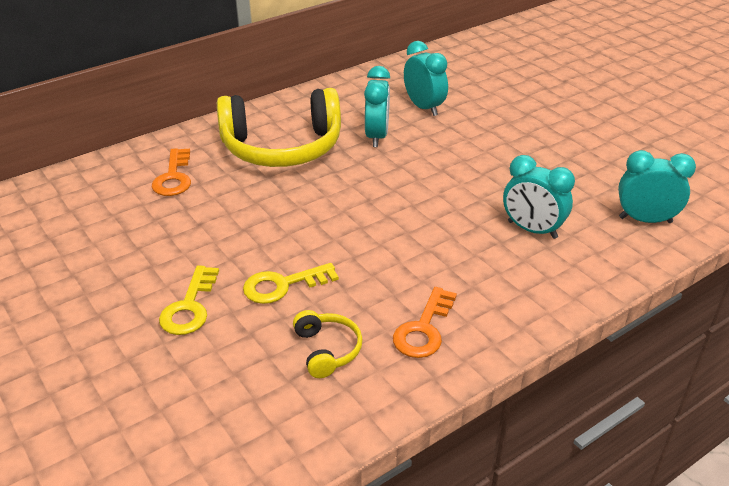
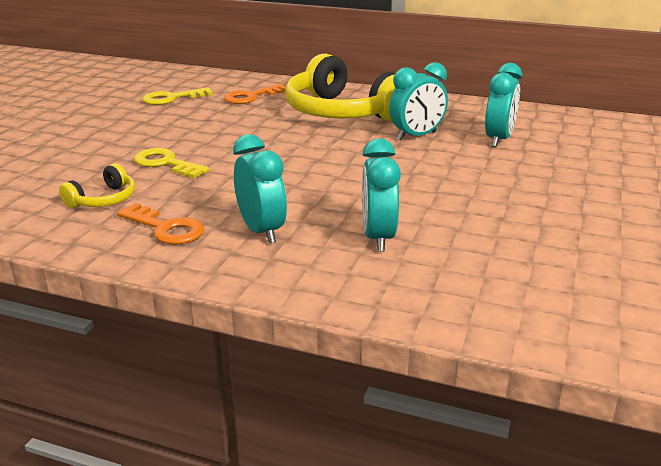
camera: 55 degrees right, 10 degrees down
(189, 307) = (110, 144): yellow key -> yellow key (172, 98)
(424, 329) = (165, 228): orange key -> orange key turned 135 degrees counterclockwise
(645, 220) = (496, 297): turquoise clock -> turquoise clock (261, 231)

